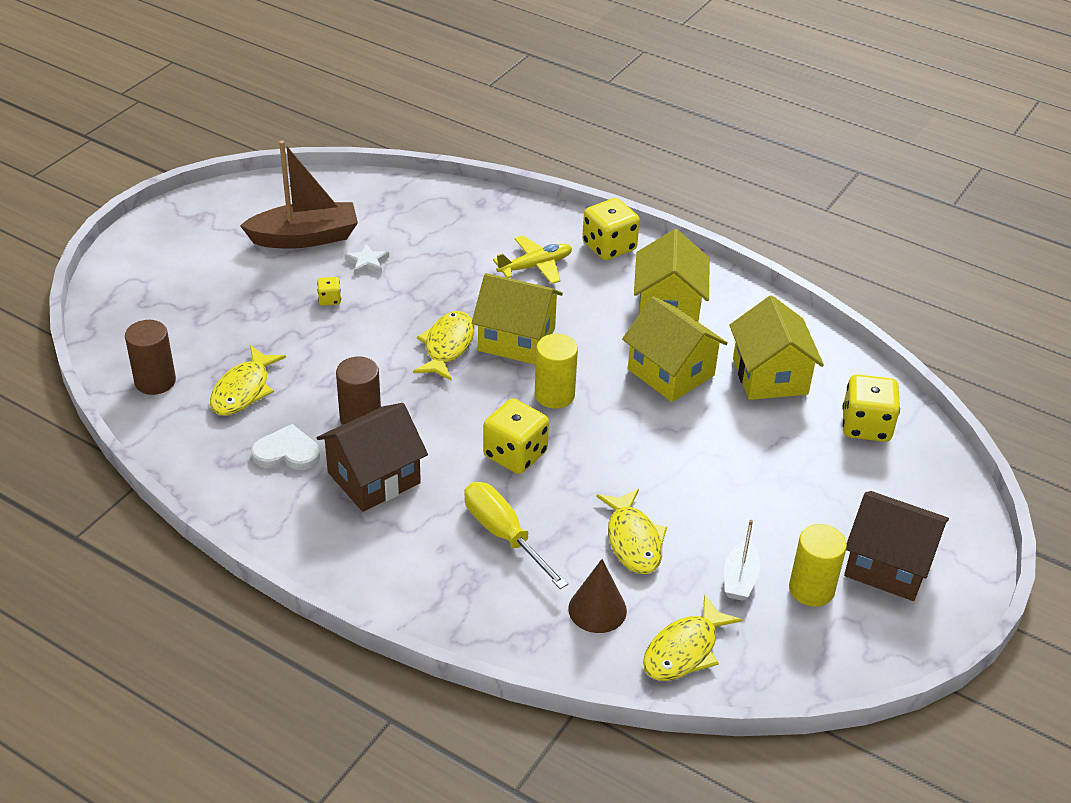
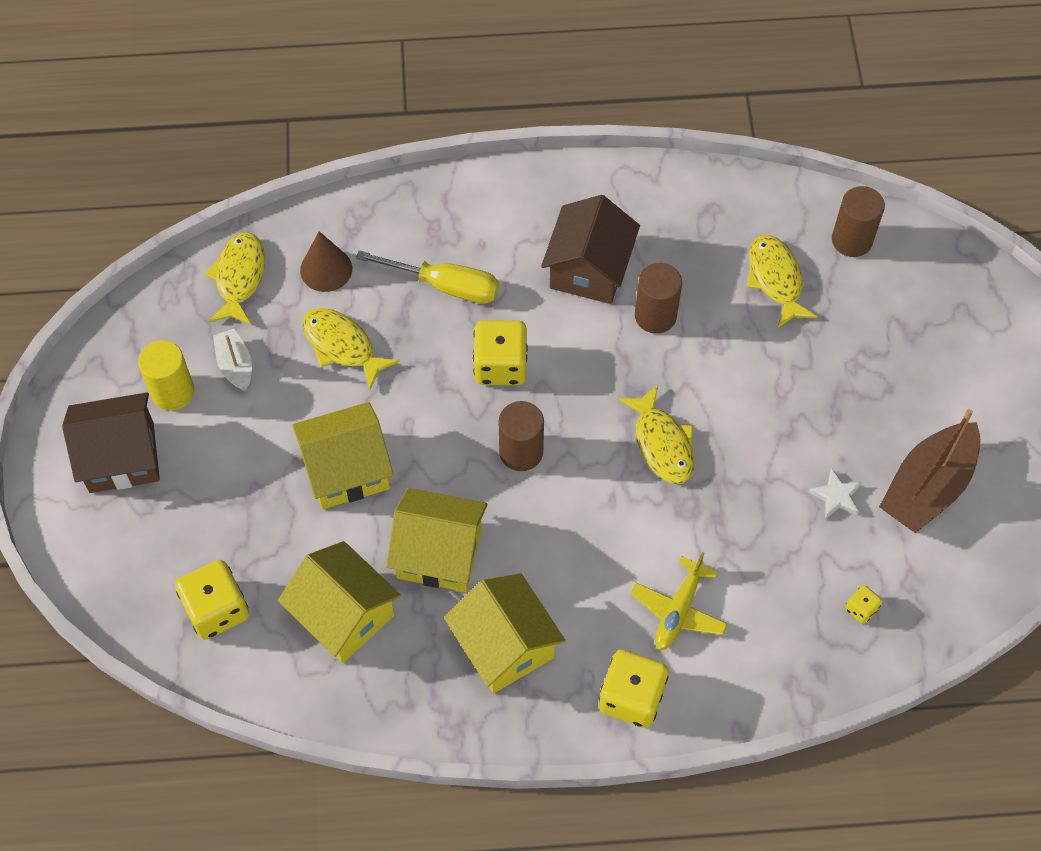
camera: 145 degrees right, 20 degrees up
(287, 452) = (677, 247): white heart -> none
(329, 299) = (818, 425): yellow dice -> yellow dice (861, 609)
(516, 339) = (610, 496): yellow house -> yellow house (347, 470)
(554, 395) = (521, 452): yellow cylinder -> brown cylinder

